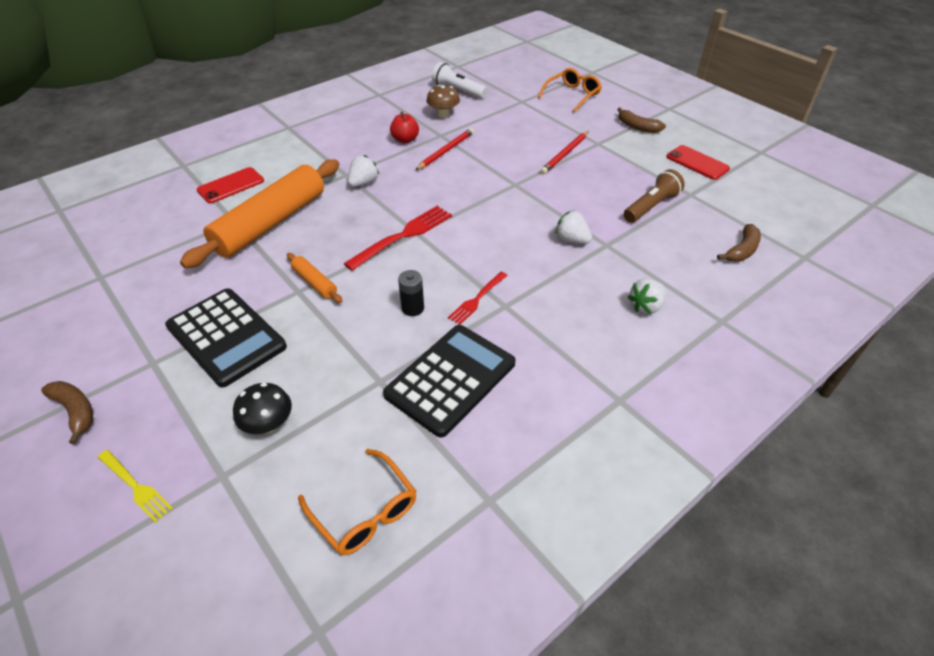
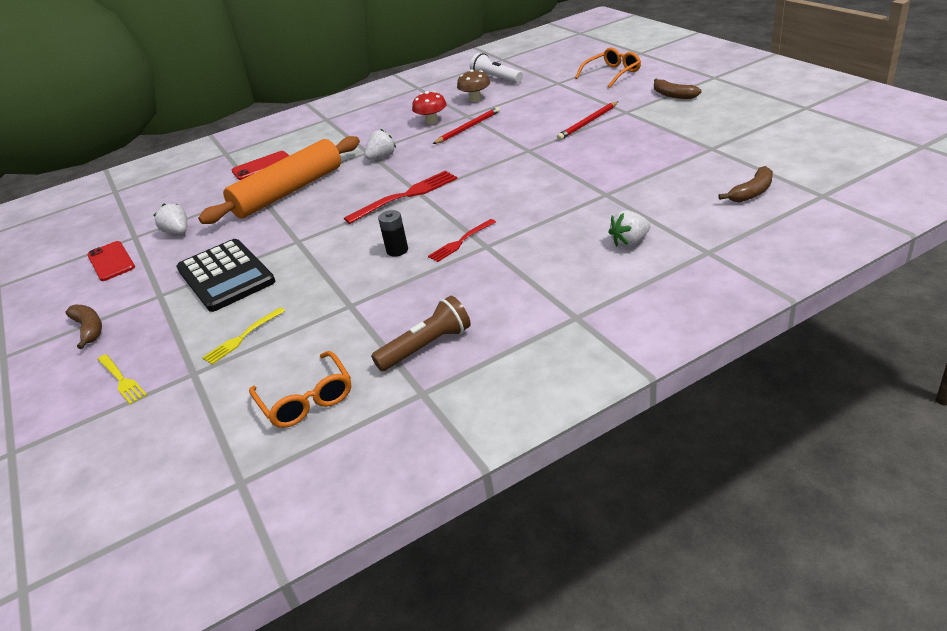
camera: 15 degrees right, 10 degrees down
(268, 424) = (242, 337): black mushroom -> yellow fork
(315, 282) = (314, 234): orange rolling pin -> none
(405, 140) = (432, 121): red apple -> red mushroom
(450, 379) = (415, 303): black calculator -> none
(571, 240) = (571, 192): white strawberry -> white strawberry (178, 232)
(651, 206) = (664, 160): brown flashlight -> brown flashlight (426, 346)
(697, 163) = (728, 121): red phone -> red phone (111, 261)

